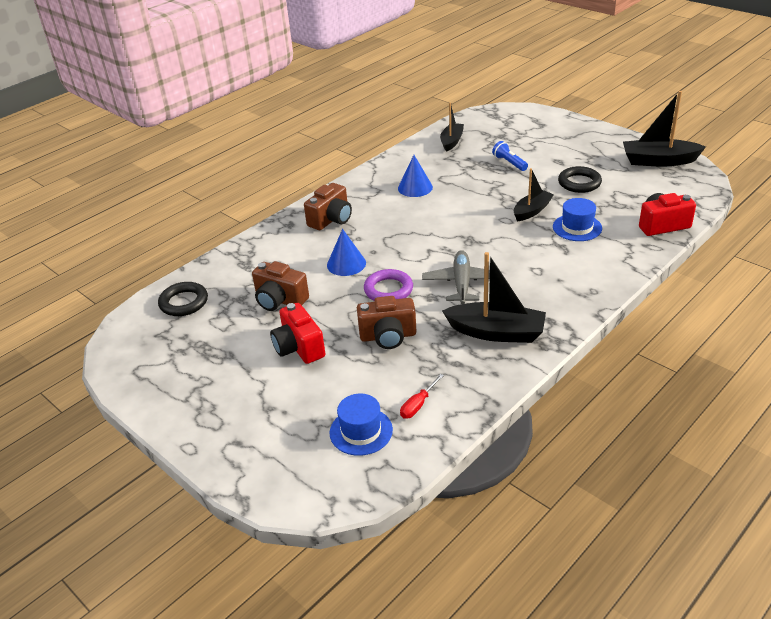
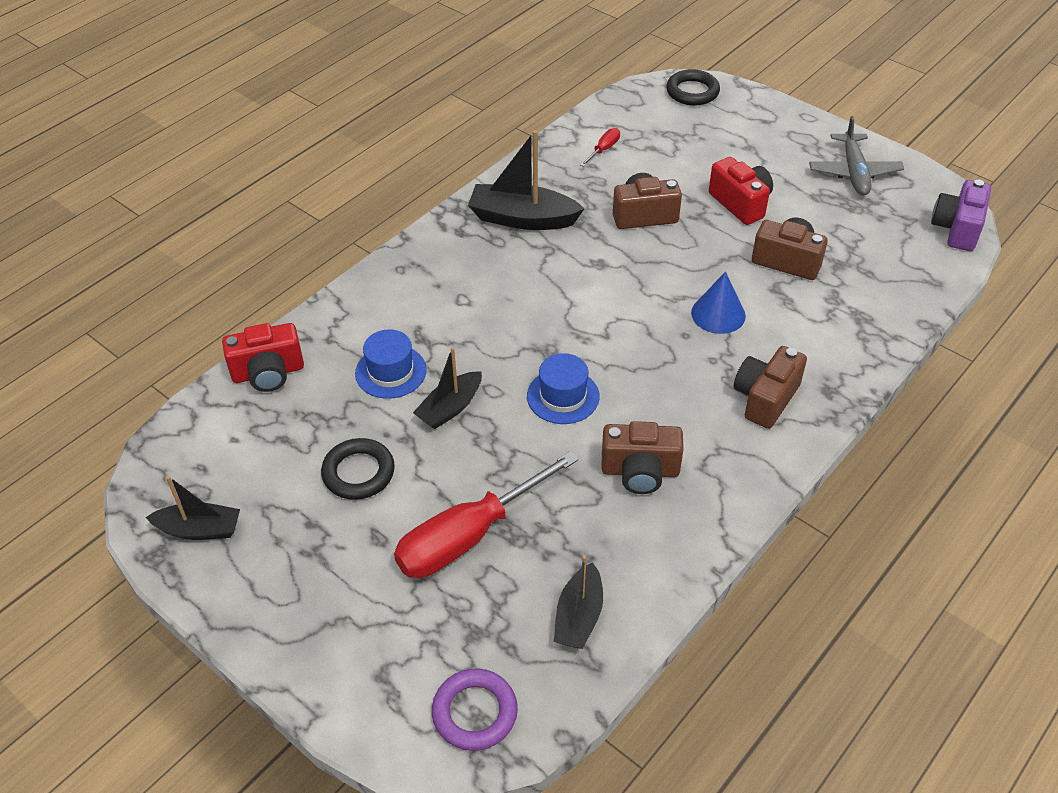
camera: 175 degrees right, 10 degrees up
(128, 327) = (957, 229): none -> purple camera
(184, 302) = (910, 259): black ring -> black ring (692, 92)
(361, 431) = (654, 129): blue hat -> blue hat (563, 396)
(388, 290) = (653, 273): purple ring -> purple ring (475, 712)
(415, 187) = (640, 471): blue cone -> brown camera
(461, 283) = (561, 281): grey plane -> grey plane (854, 172)
(509, 163) = (469, 536): blue flashlight -> red screwdriver
(658, 161) = (199, 529): black boat -> black boat, size x0.64

